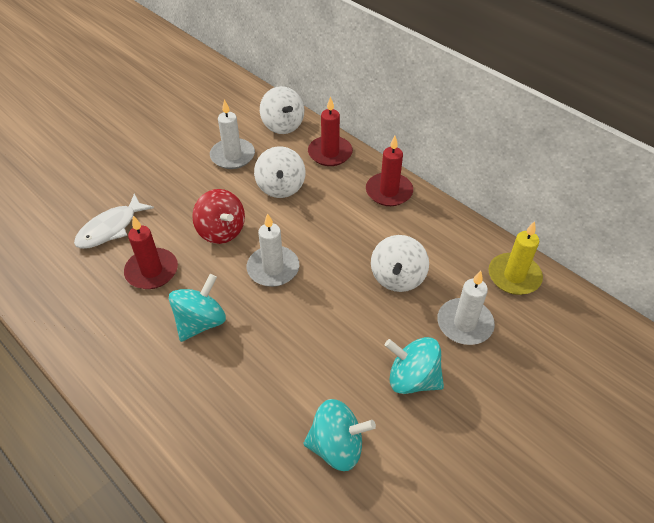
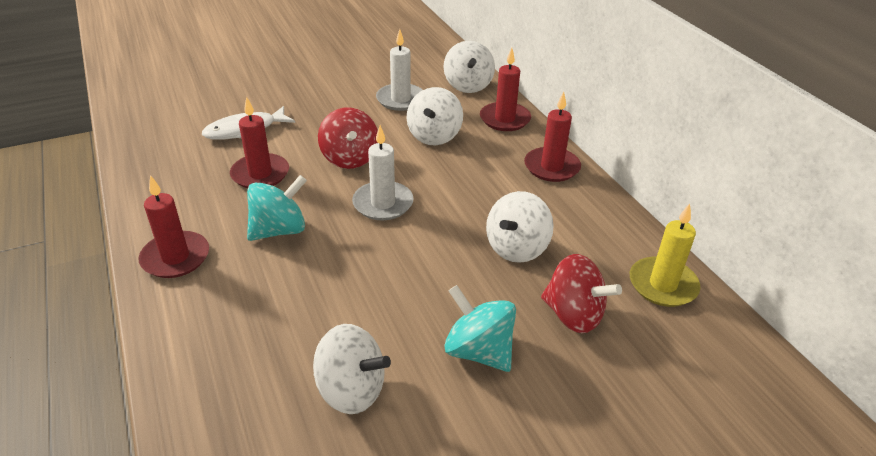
camera: 20 degrees right, 10 degrees down
(126, 379) = (175, 257): none -> red candle
(337, 446) = (351, 390): turquoise spinning top -> white spinning top
(464, 324) = (573, 315): white candle -> red spinning top

